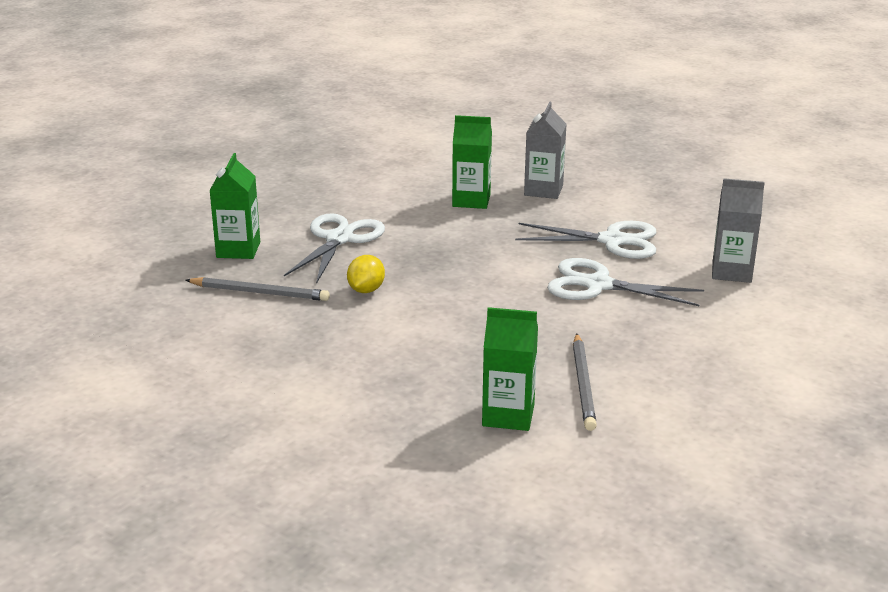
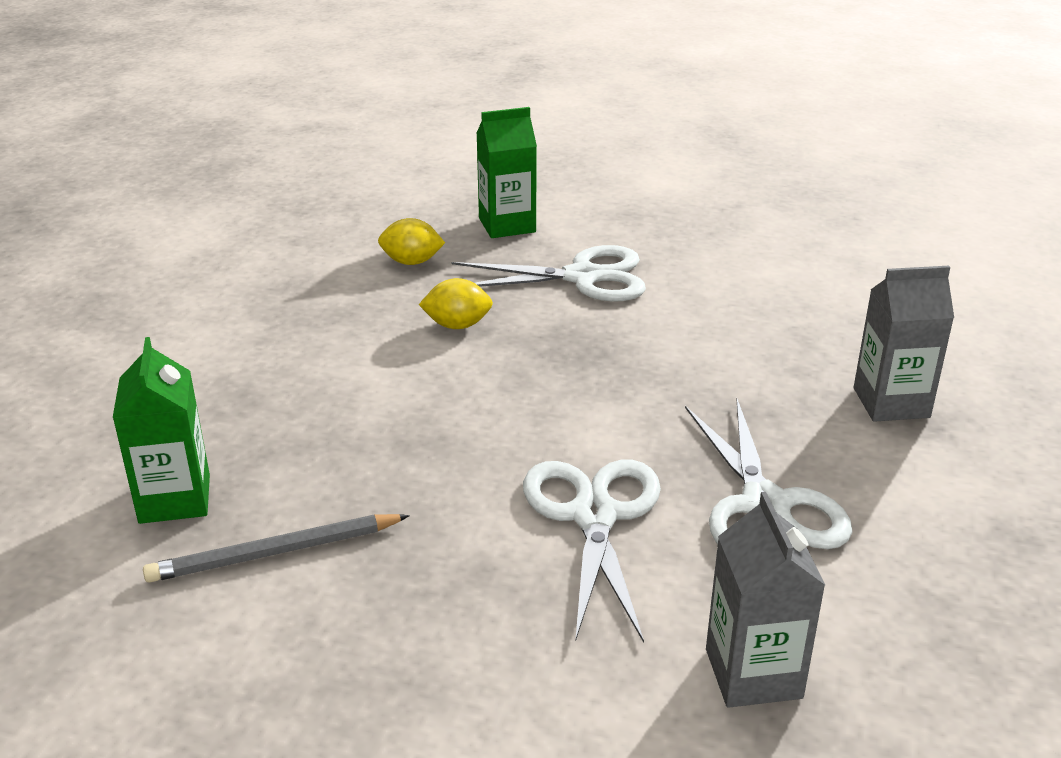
camera: 70 degrees right, 5 degrees up
(260, 292) = (411, 262): grey pencil -> yellow lemon
(471, 200) = (788, 346): green carton -> none

